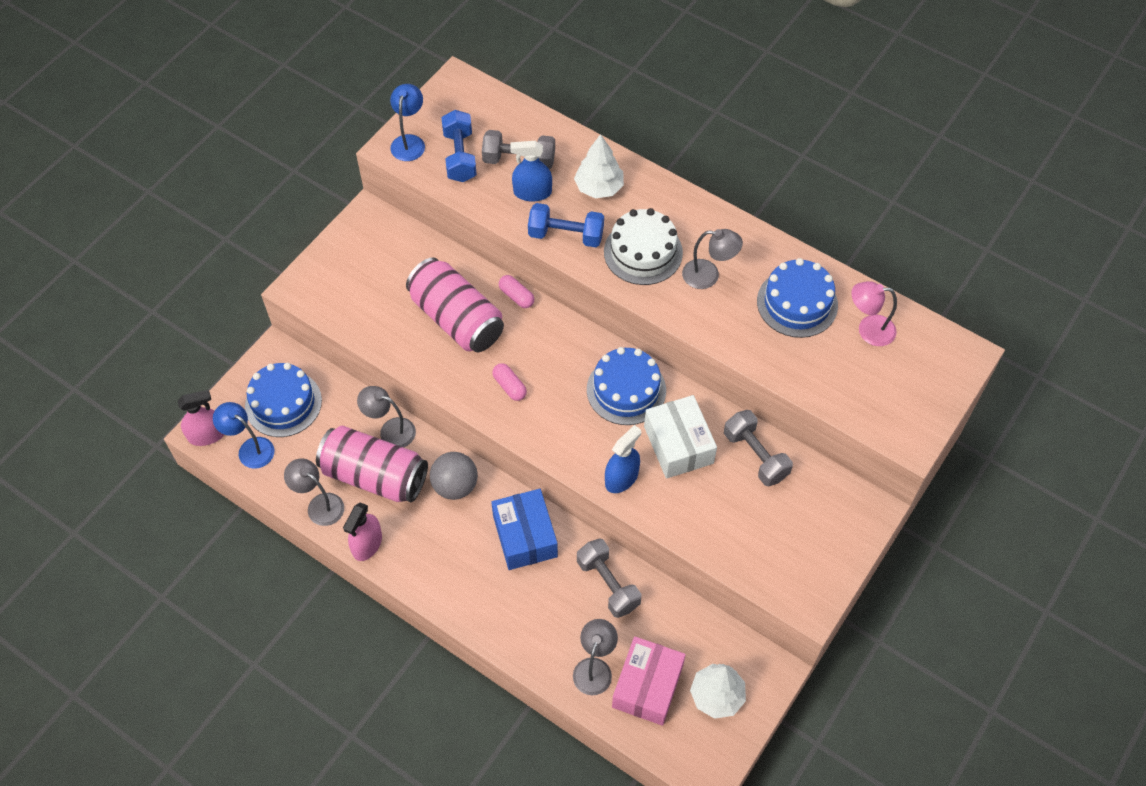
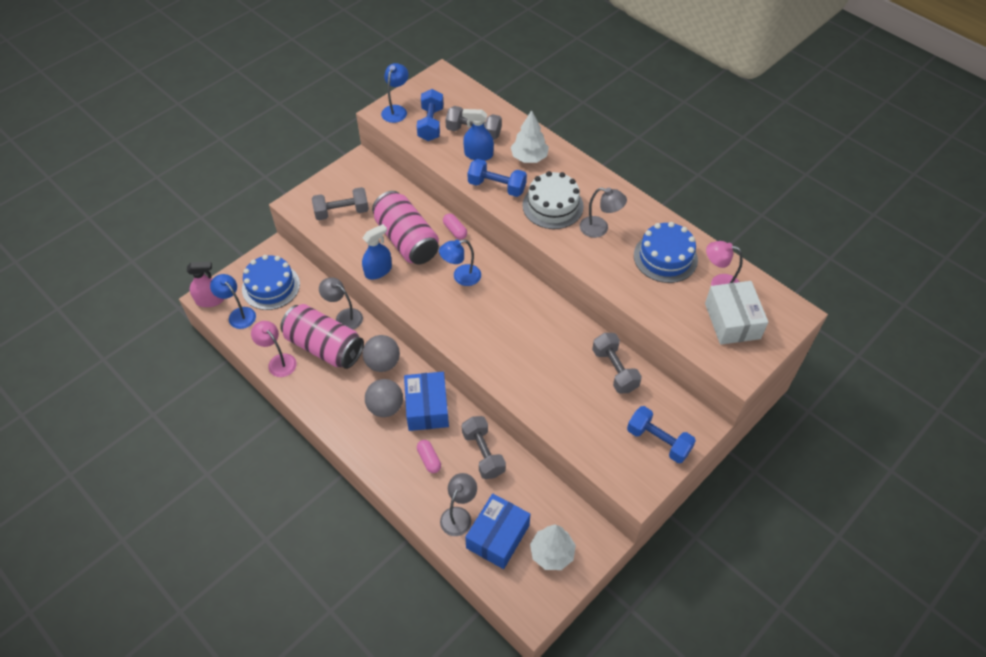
camera: 10 degrees right, 5 degrees down
(319, 505) = (278, 361): grey lamp -> pink lamp
(362, 291) = (342, 212): none -> grey dumbbell
(367, 544) = (306, 395): pink spray bottle -> none
(472, 544) = (385, 407): none -> grey ball
(509, 386) = (435, 292): pink capsule -> pink capsule (429, 459)
(538, 360) = (461, 277): none -> blue lamp
(621, 478) = (506, 371): blue spray bottle -> blue spray bottle (378, 271)
(626, 390) = (523, 307): blue cake -> none
(647, 686) = (498, 536): pink box -> blue box
(678, 445) = (555, 353): white box -> white box (732, 321)
(825, 539) = (658, 441): none -> blue dumbbell

